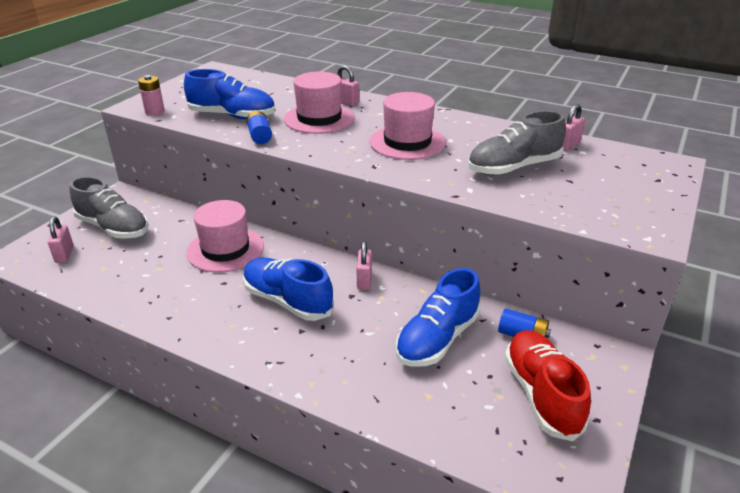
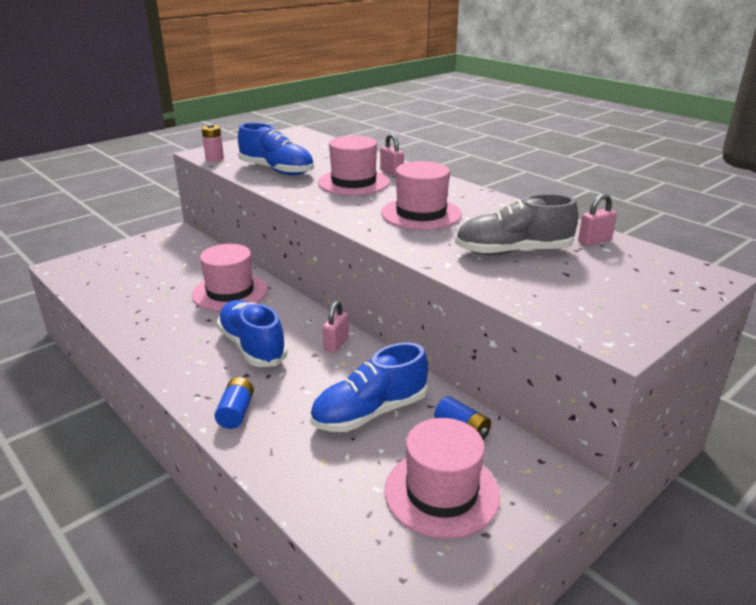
camera: 20 degrees right, 5 degrees down
(64, 254) = (98, 271): pink padlock -> none
(113, 228) = (151, 257): grey shoe -> none
(260, 136) = (286, 189): blue battery -> blue battery (236, 412)
(541, 394) = (441, 492): red shoe -> pink hat

